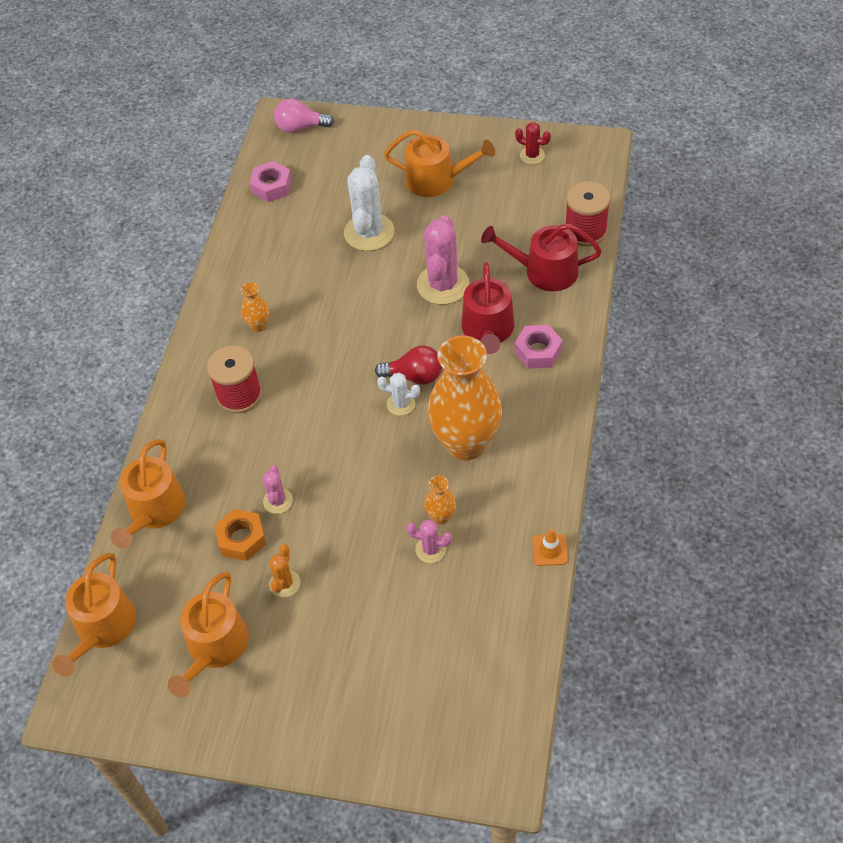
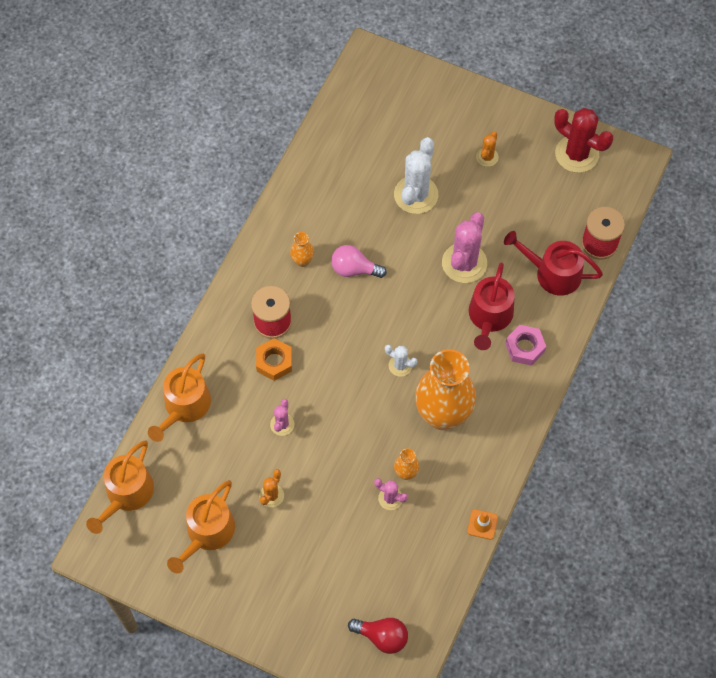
camera: 10 degrees right, 10 degrees up
(242, 539) = (247, 449): orange nut -> orange nut (274, 362)
(271, 186) = (344, 125): pink nut -> none
(300, 127) = (383, 70): pink light bulb -> pink light bulb (354, 269)
(414, 376) = (418, 343): red light bulb -> red light bulb (382, 637)
(436, 180) = (487, 157): orange watering can -> orange cactus
(532, 155) = (577, 154): red cactus -> red cactus, size x1.96

